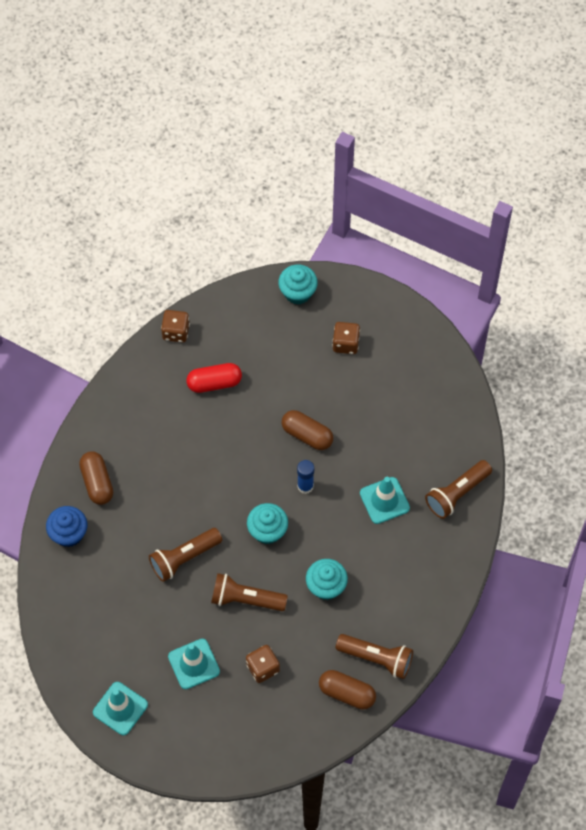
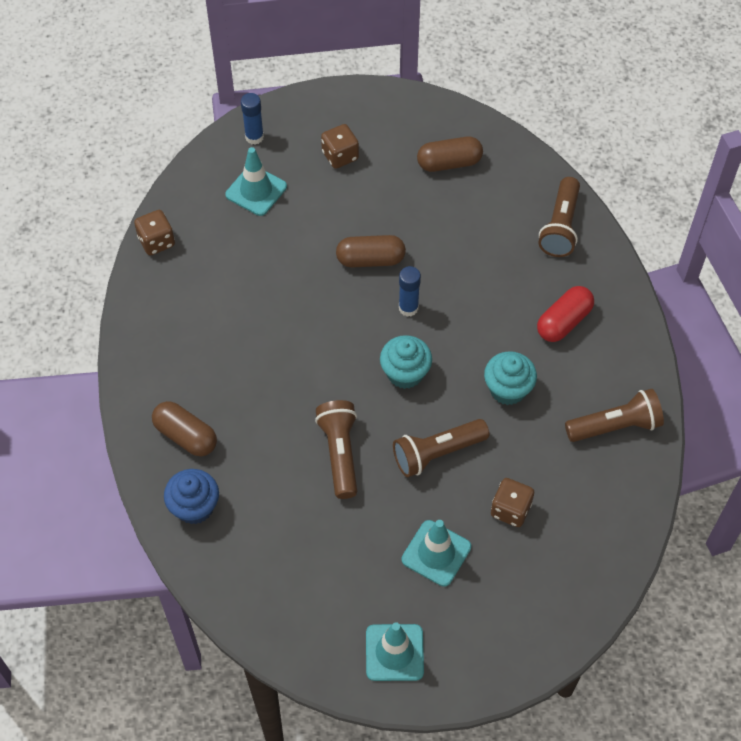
camera: 35 degrees left, 5 degrees down
(184, 558) = (340, 453): brown flashlight -> brown flashlight turned 150 degrees clockwise
(214, 383) = (236, 266): red capsule -> red capsule (564, 322)
(297, 292) = (254, 137): turquoise cupcake -> blue glue stick
(347, 693) = (615, 478): brown capsule -> brown capsule (449, 163)
(384, 500) = (497, 274): turquoise traffic cone -> turquoise traffic cone (256, 191)

